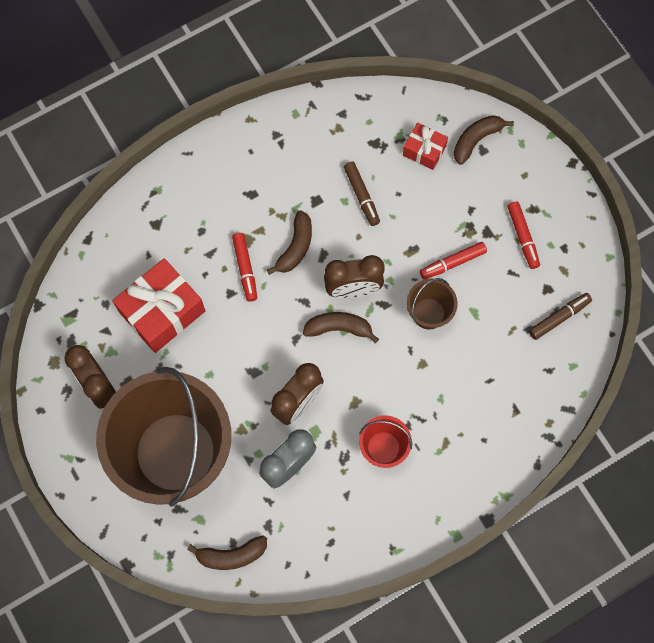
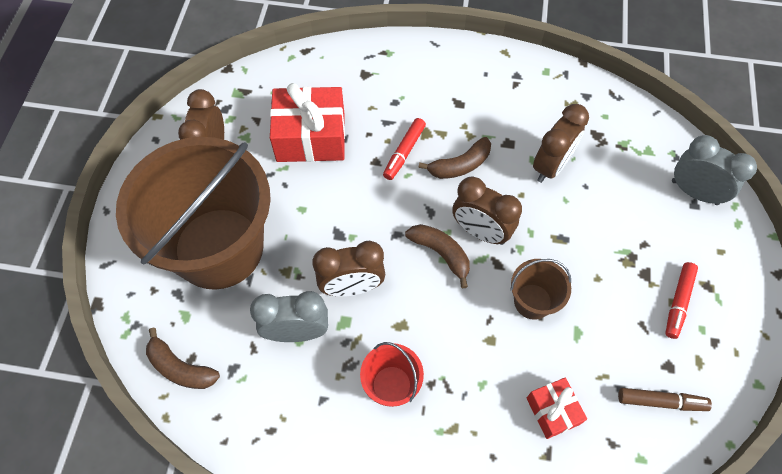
camera: 40 degrees right, 10 degrees down
(361, 196) = (551, 166): brown marker -> brown clock
(424, 150) = (637, 169): red gift -> red gift (553, 411)
(452, 263) = (590, 275): red marker -> none
(476, 140) = (694, 192): brown banana -> grey clock

